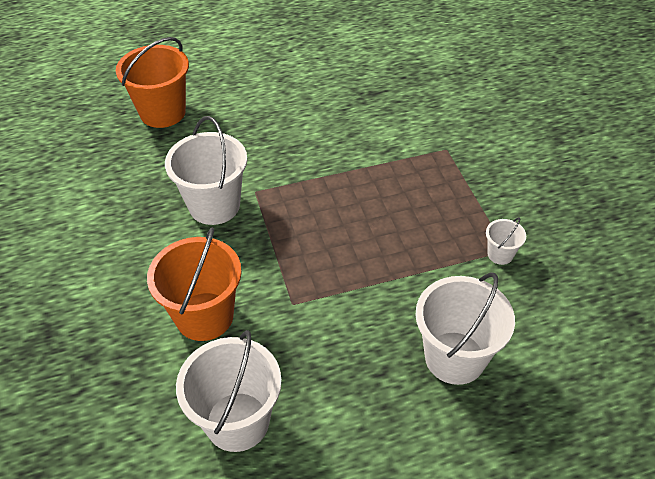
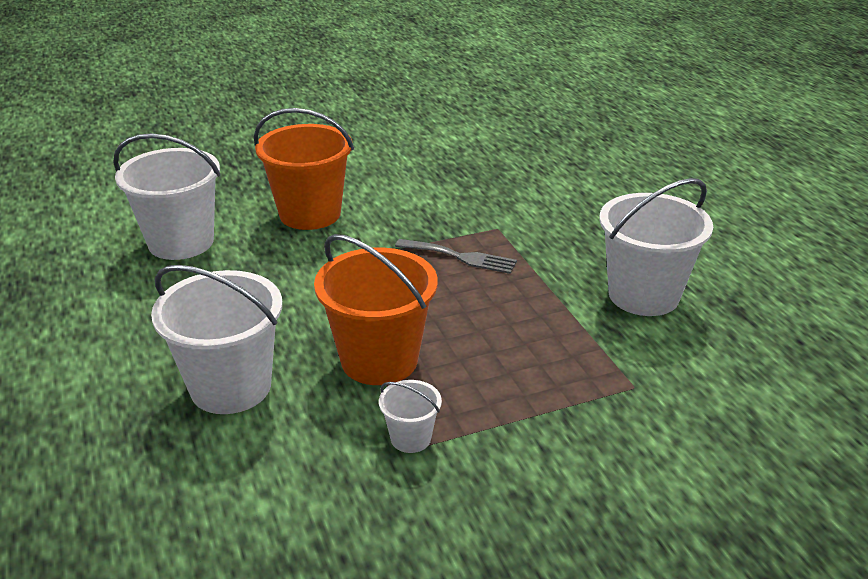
camera: 85 degrees right, 15 degrees down
(163, 112) = (614, 160): orange bucket -> orange bucket (379, 360)
(214, 205) = (468, 205): white bucket -> white bucket (643, 295)
(294, 216) = (461, 257): none -> grey fork

